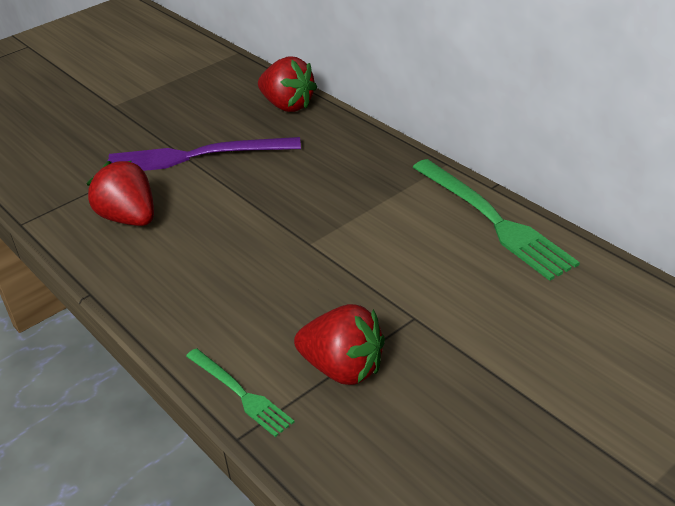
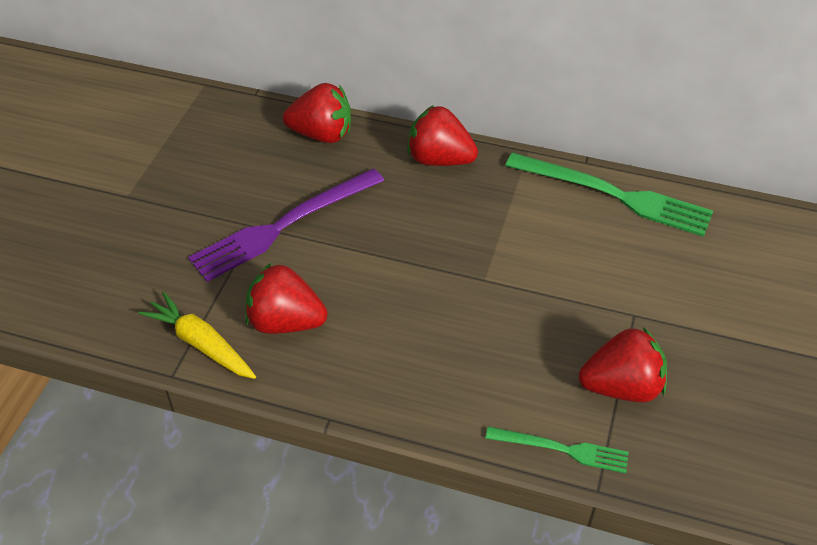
camera: 35 degrees left, 10 degrees up
(60, 211) = (201, 344): none -> yellow carrot
(363, 148) = (439, 159): none -> red strawberry

